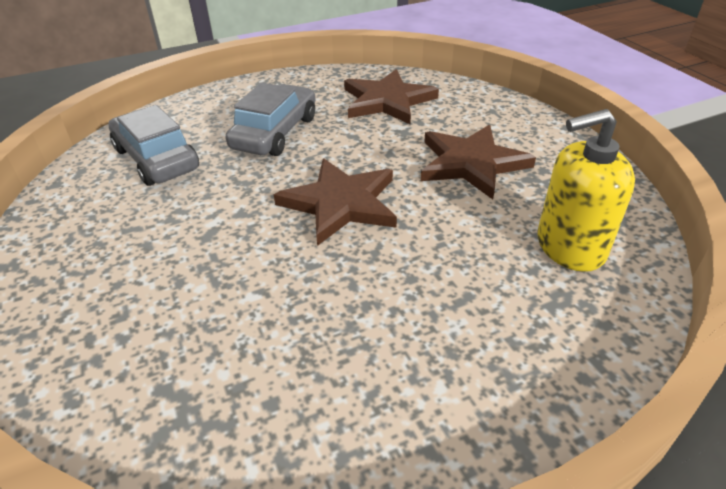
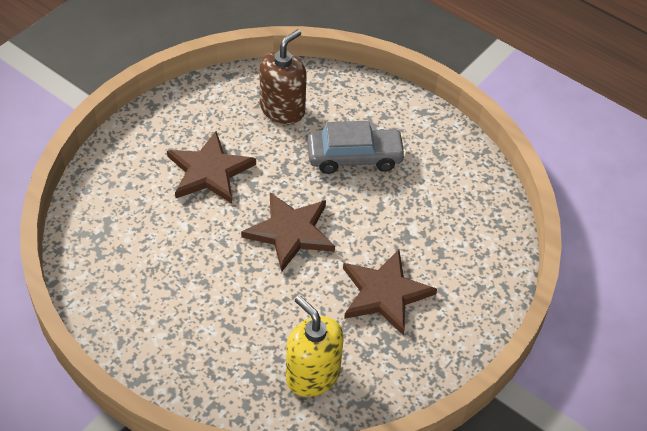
camera: 60 degrees right, 10 degrees up
(157, 159) = (282, 109): grey car -> brown soap dispenser
(387, 101) = (449, 208): brown star -> brown star (209, 171)

